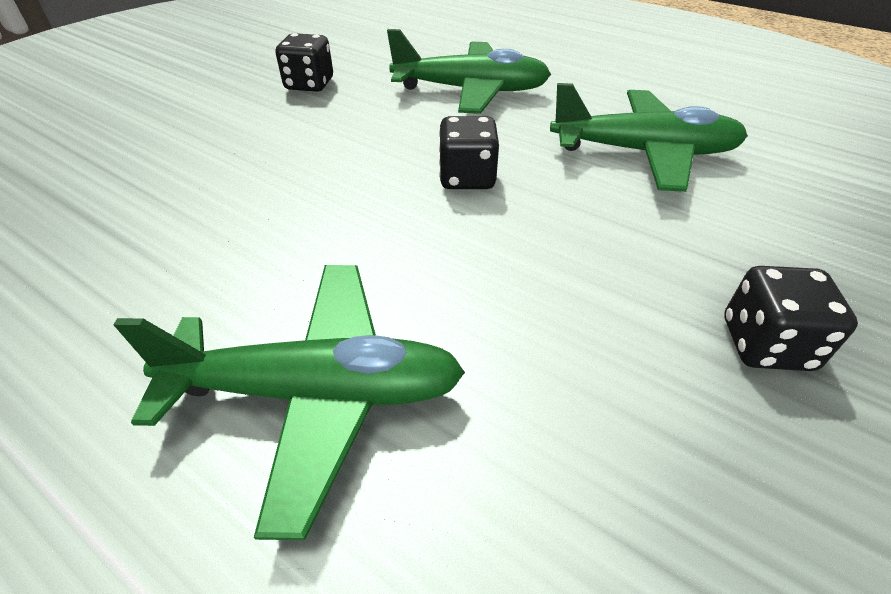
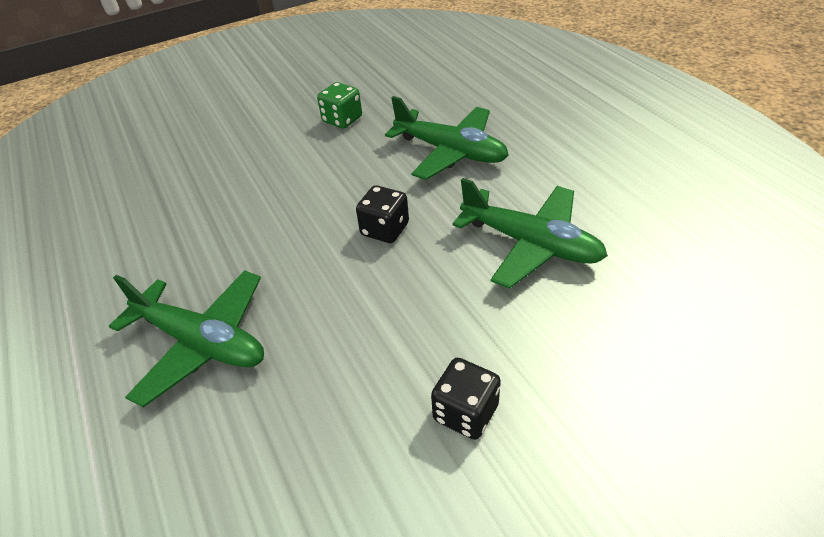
camera: 30 degrees right, 0 degrees up
(309, 84) = (342, 120): black dice -> green dice

